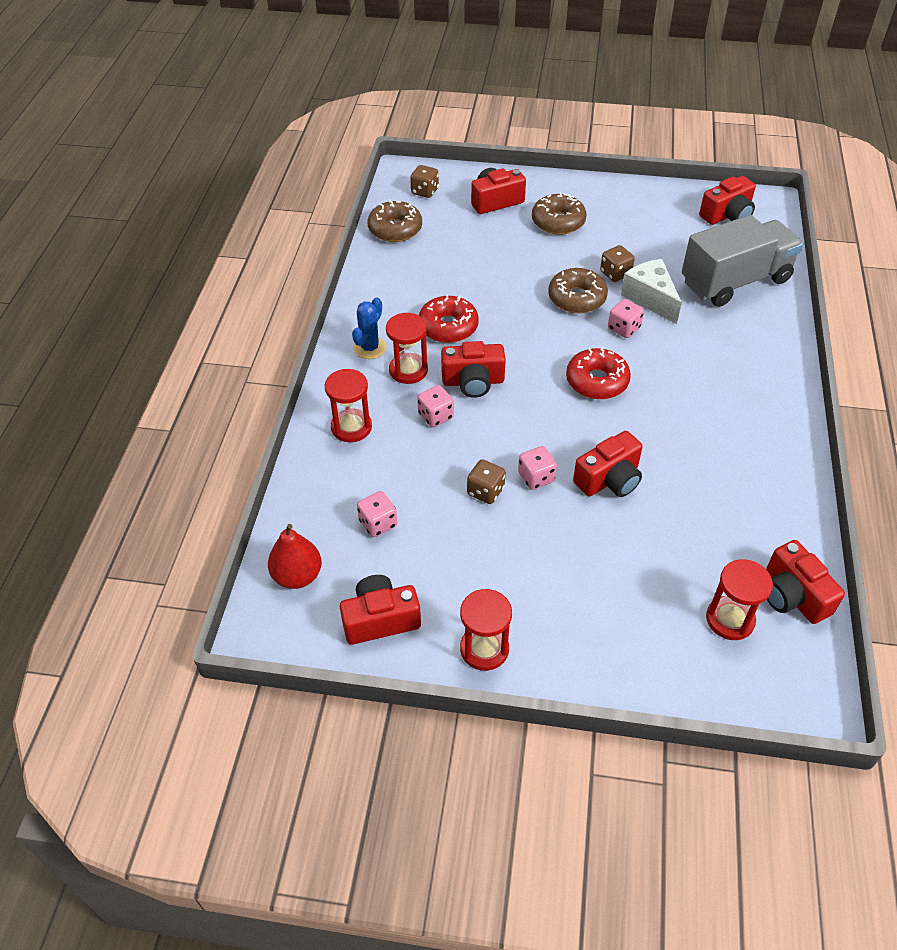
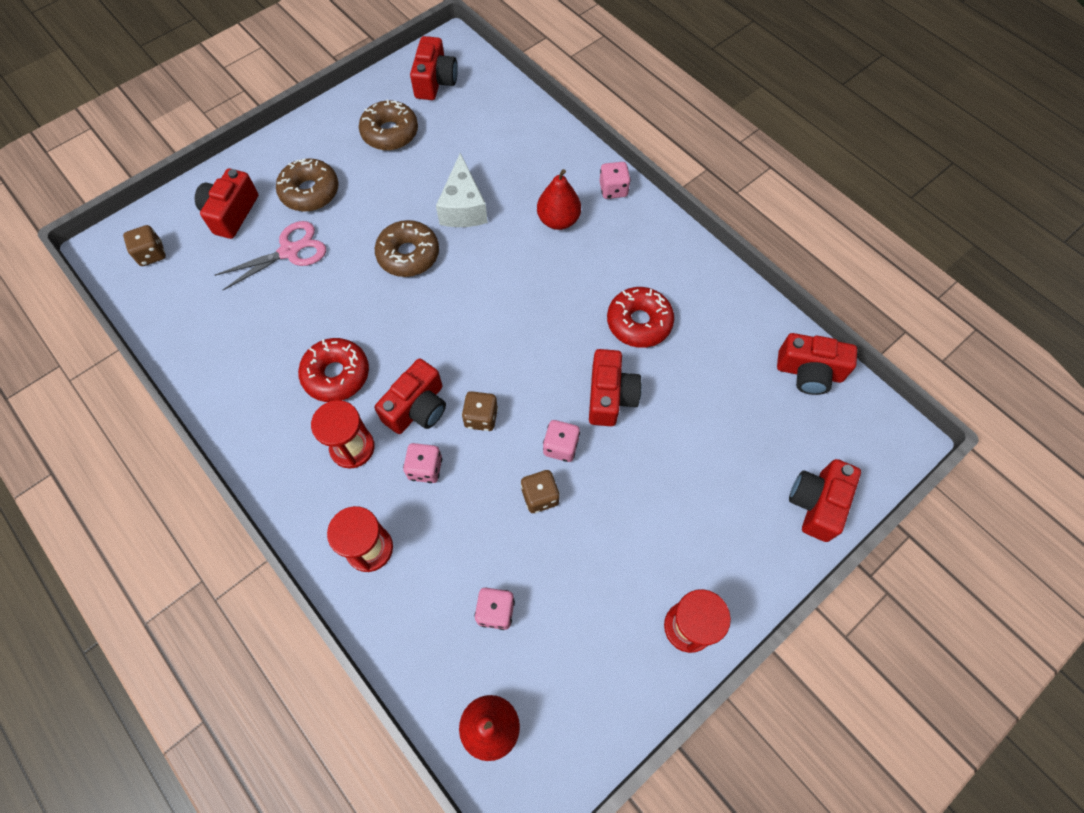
camera: 50 degrees left, 15 degrees up
(370, 348) = (293, 458): blue cactus -> none
(380, 619) = (595, 689): red camera -> red camera (817, 503)
(395, 229) = (170, 317): brown donut -> brown donut (390, 133)
(504, 244) = (289, 251): none -> pink scissors
(597, 381) = (508, 319): red donut -> red donut (639, 322)
(615, 273) = (412, 206): brown dice -> brown dice (481, 417)
(623, 328) = (474, 252): pink dice -> pink dice (613, 189)
(650, 298) = (463, 207): white cheese -> white cheese turned 105 degrees counterclockwise
(711, 353) = (558, 220): none -> red pear
(730, 619) = (797, 429): red hourglass -> none
(735, 281) = (506, 140): grey truck -> none

